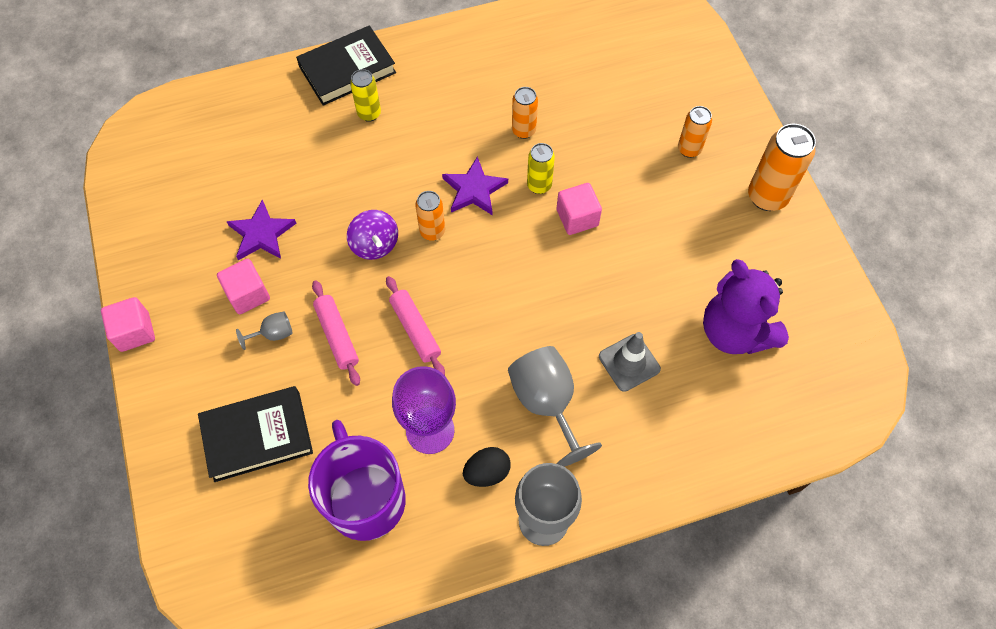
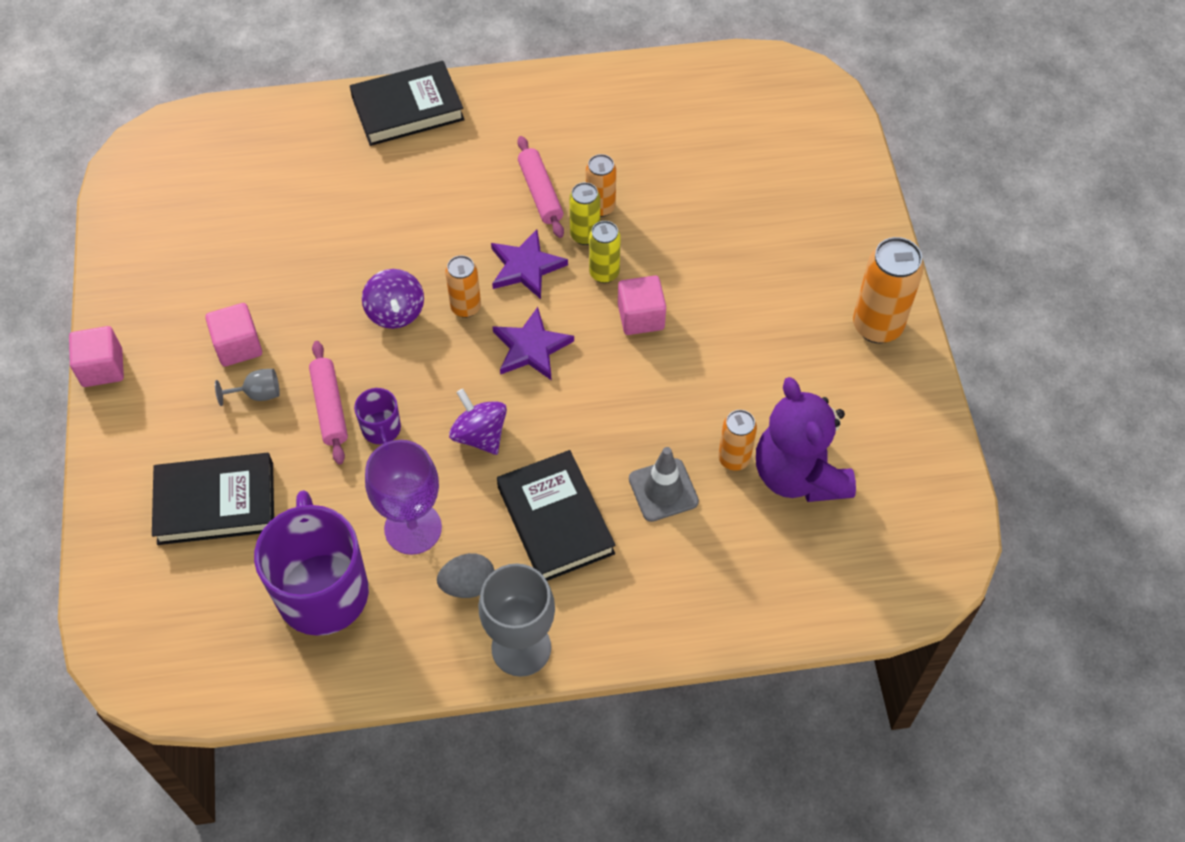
camera: 10 degrees right, 5 degrees down
(261, 234) = (268, 281): purple star -> purple star (531, 347)
(369, 113) = (422, 162): yellow can -> yellow can (585, 235)
(385, 348) = (381, 429): none -> purple mug
(415, 329) = (421, 414): pink rolling pin -> pink rolling pin (540, 193)
(468, 339) = (480, 435): none -> purple spinning top
(487, 472) = (468, 585): black egg -> grey egg
(547, 403) = (555, 520): grey goblet -> black book
(689, 149) = (795, 257): orange can -> orange can (734, 459)

